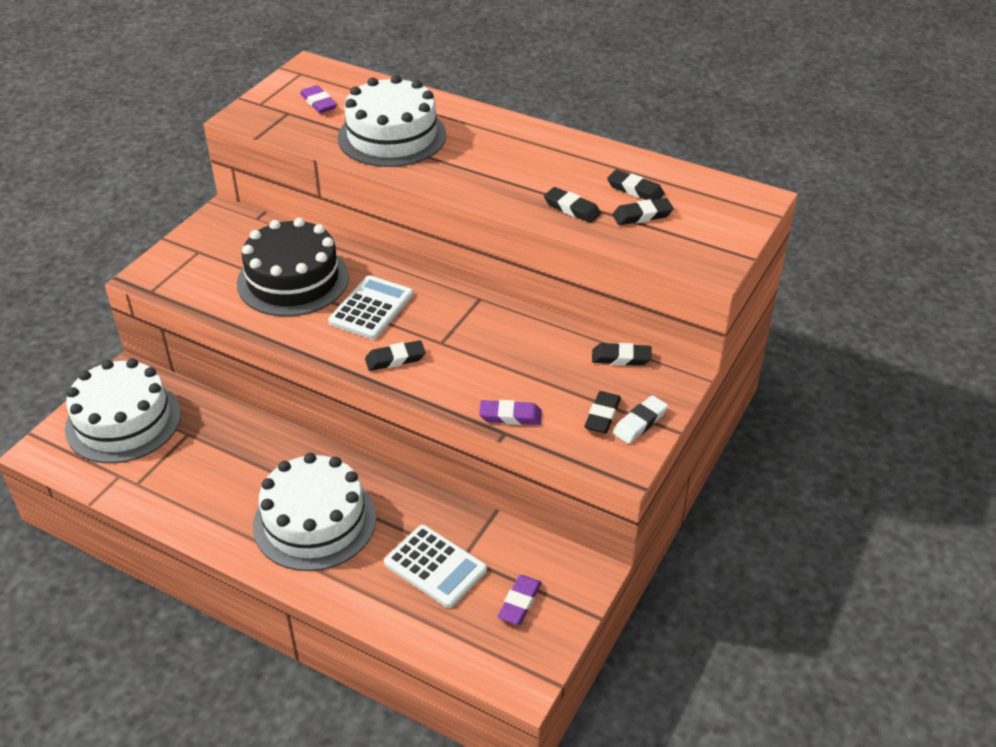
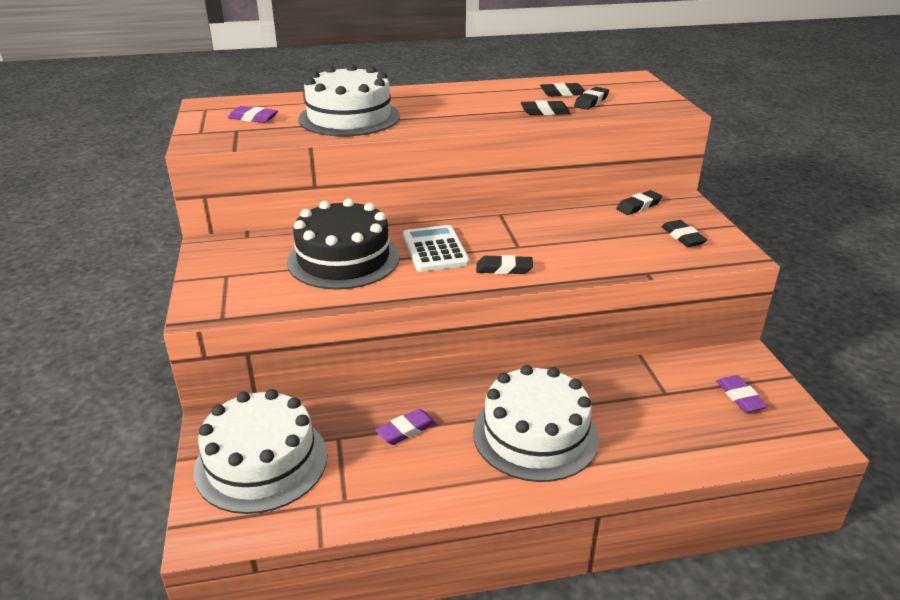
camera: 40 degrees left, 10 degrees down
(395, 359) = (504, 269): black eraser -> black eraser turned 60 degrees clockwise
(435, 567) = (659, 410): white calculator -> none
(510, 416) = (634, 263): purple eraser -> purple eraser (406, 430)
(640, 423) = (708, 230): white eraser -> none

